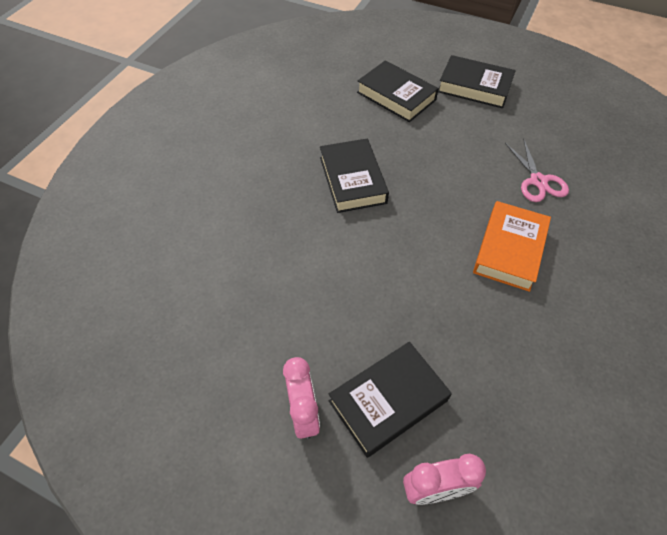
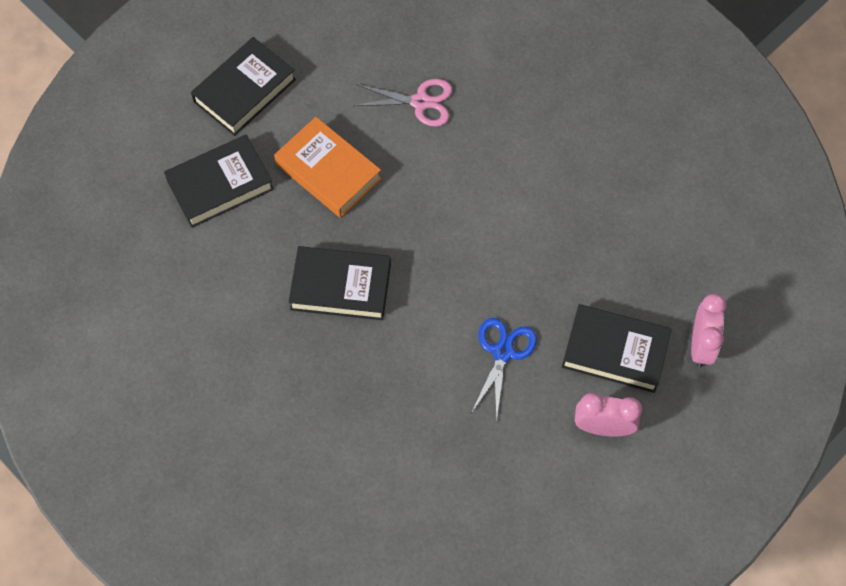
camera: 70 degrees left, 10 degrees up
(345, 304) = (503, 352): none -> blue scissors
(388, 400) = (615, 351): black book -> black book turned 60 degrees counterclockwise
(510, 249) = (496, 174): orange book -> orange book (328, 171)

